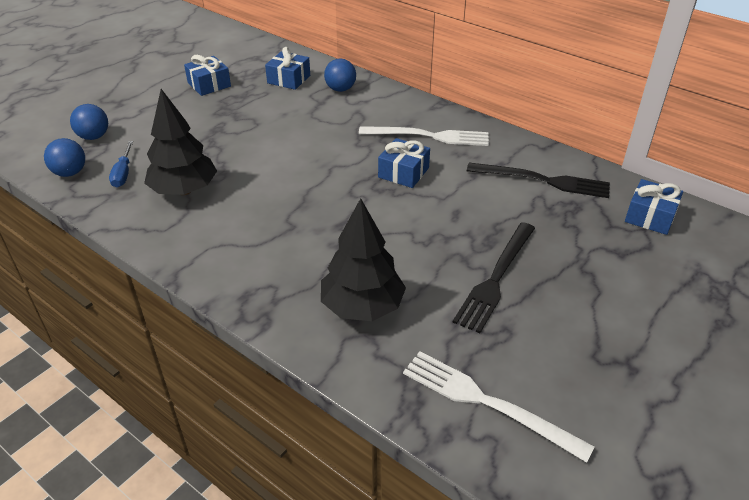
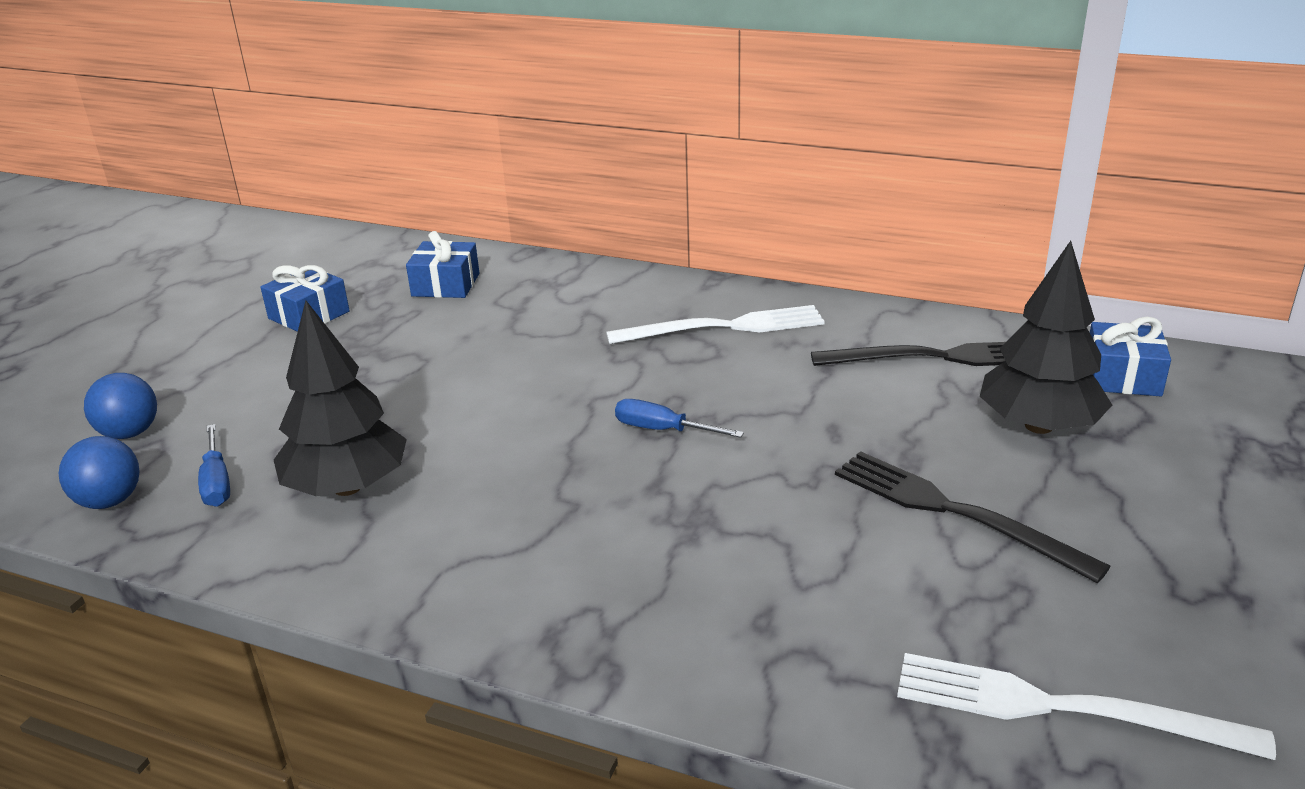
camera: 15 degrees left, 10 degrees down
(340, 89) = (541, 285): blue ball -> none
(361, 193) = (662, 430): none -> blue screwdriver
(362, 307) = (766, 606): black tree -> black tree (1038, 426)
(403, 172) = (714, 387): blue gift -> none
(496, 278) = (954, 512): black fork -> black fork turned 120 degrees clockwise

